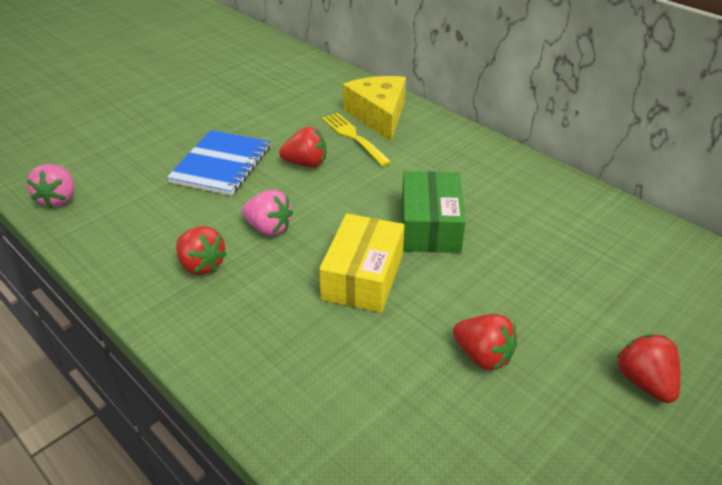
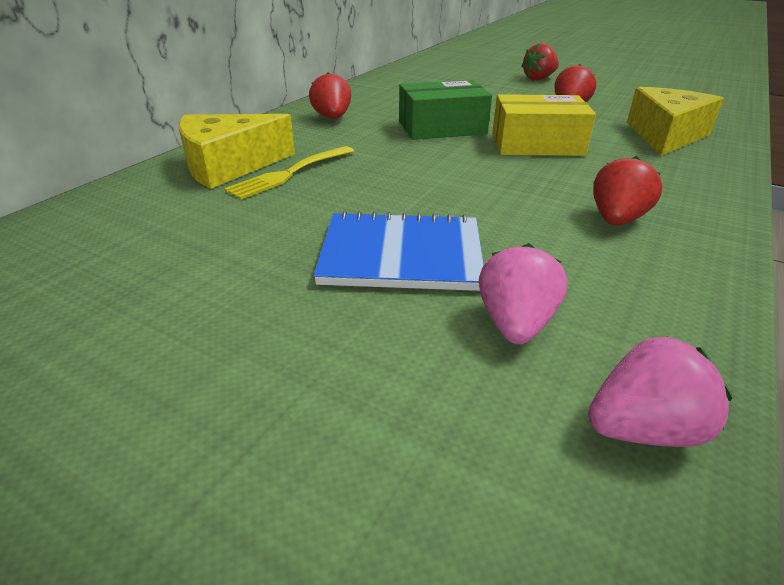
camera: 105 degrees left, 5 degrees down
(269, 228) = (514, 194): pink strawberry -> pink strawberry (515, 324)
(306, 163) = (366, 193): red strawberry -> red strawberry (332, 118)
(352, 401) = (665, 135): none -> yellow cheese

